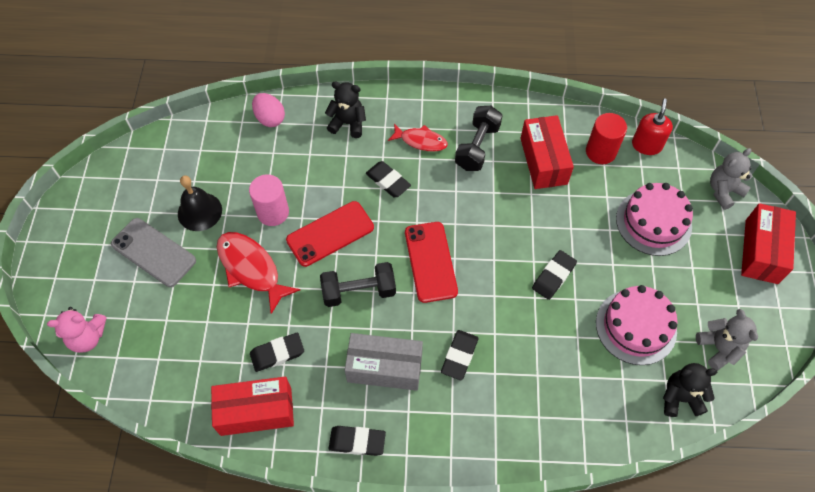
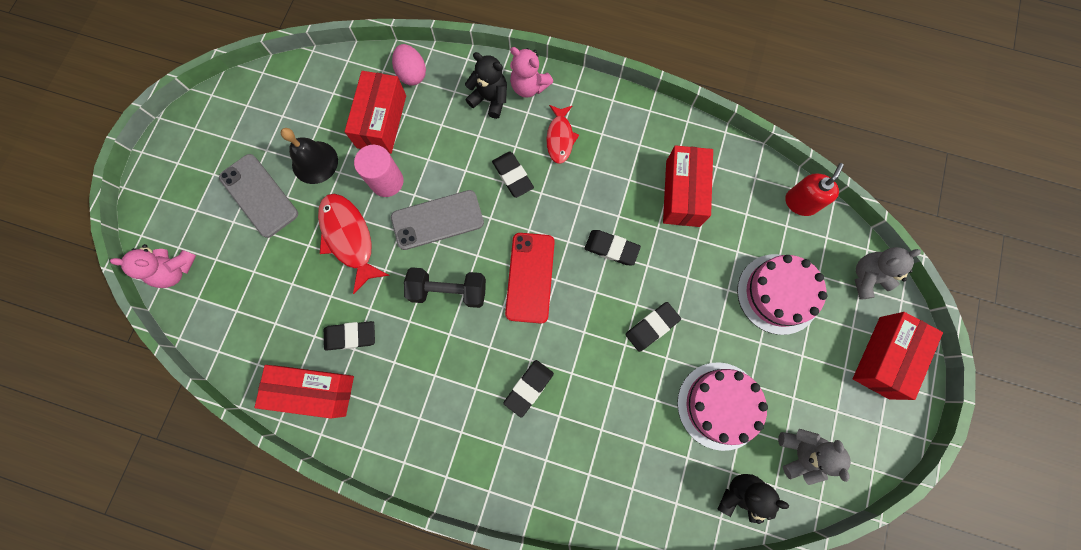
camera: 15 degrees right, 15 degrees up
(253, 163) = (381, 121): none -> red box
(330, 234) = (437, 220): red phone -> grey phone
(357, 441) = (402, 449): black eraser -> black eraser (611, 248)
(379, 106) = (529, 86): none -> pink teddy bear
(384, 368) = (451, 380): grey box -> none
(421, 141) = (560, 138): red fish -> red fish turned 60 degrees clockwise
(477, 147) = (617, 159): black dumbbell -> none
(600, 152) = (748, 198): red cylinder -> none

